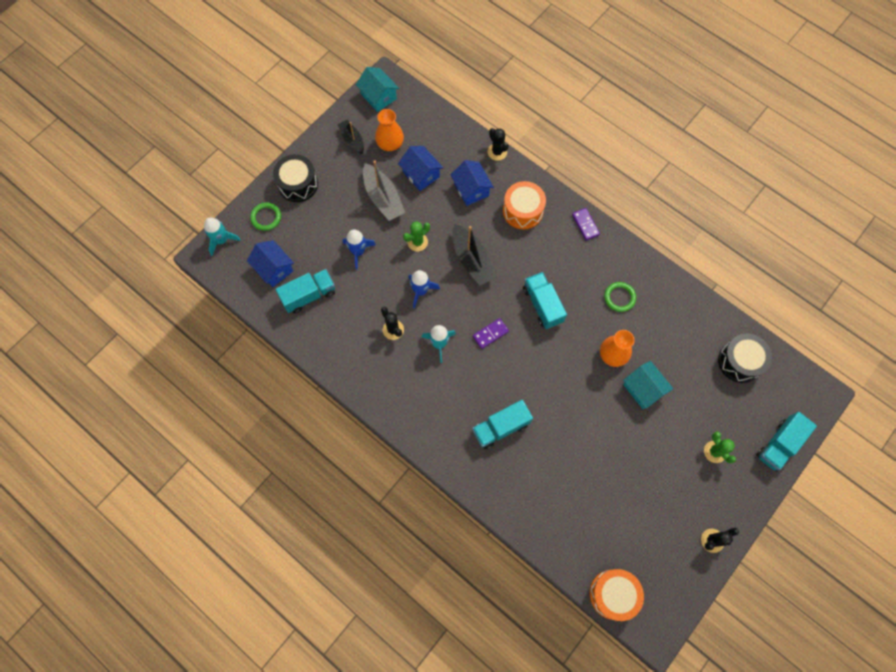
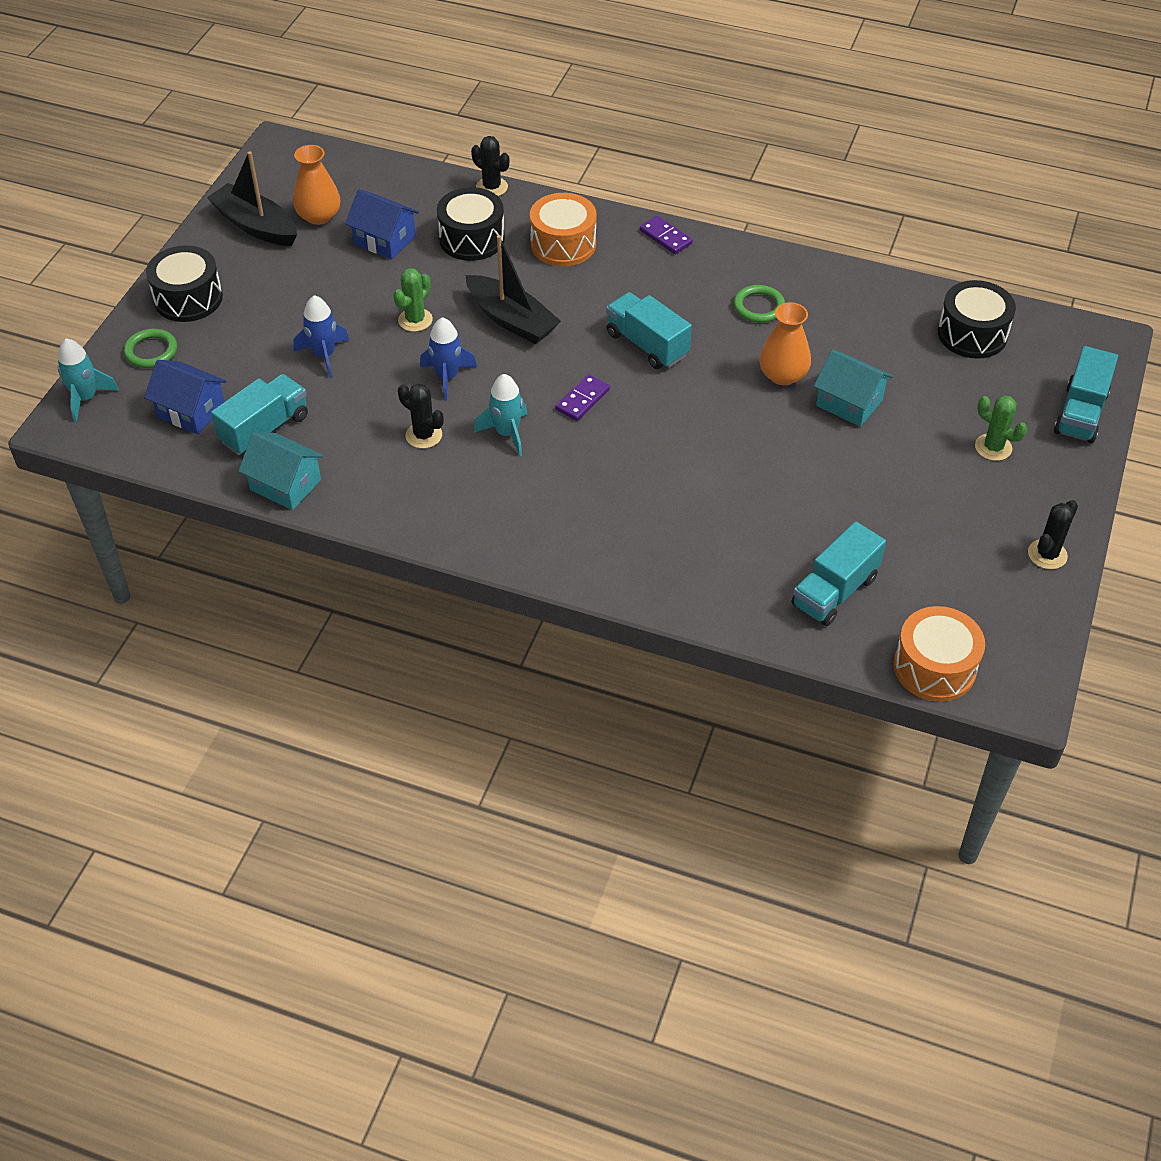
camera: 20 degrees left, 20 degrees down
(352, 140) = (256, 226): black boat -> black boat, size x1.60
(378, 96) = (276, 167): turquoise house -> turquoise house (285, 485)
(383, 198) = (336, 282): grey boat -> none
(471, 189) = (472, 239): blue house -> black drum
(501, 427) = (654, 509): turquoise truck -> turquoise truck (834, 591)

